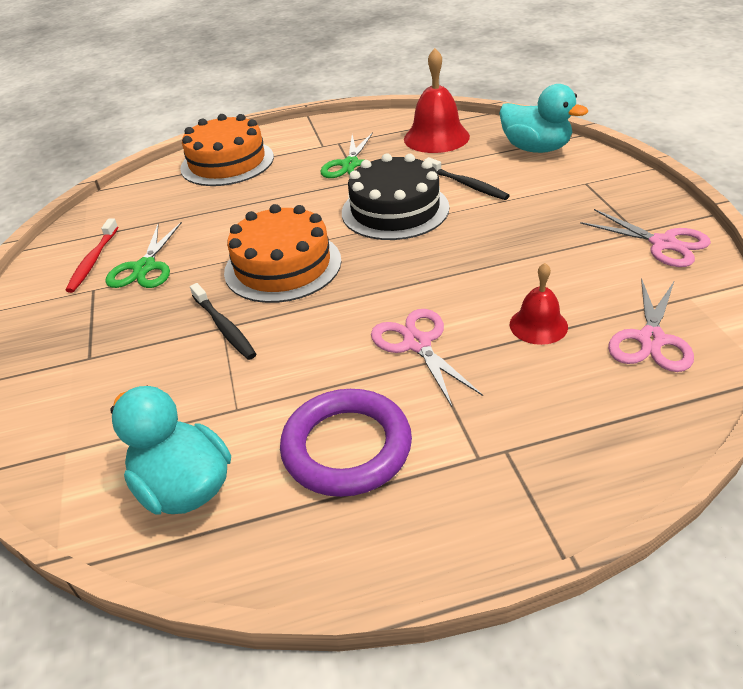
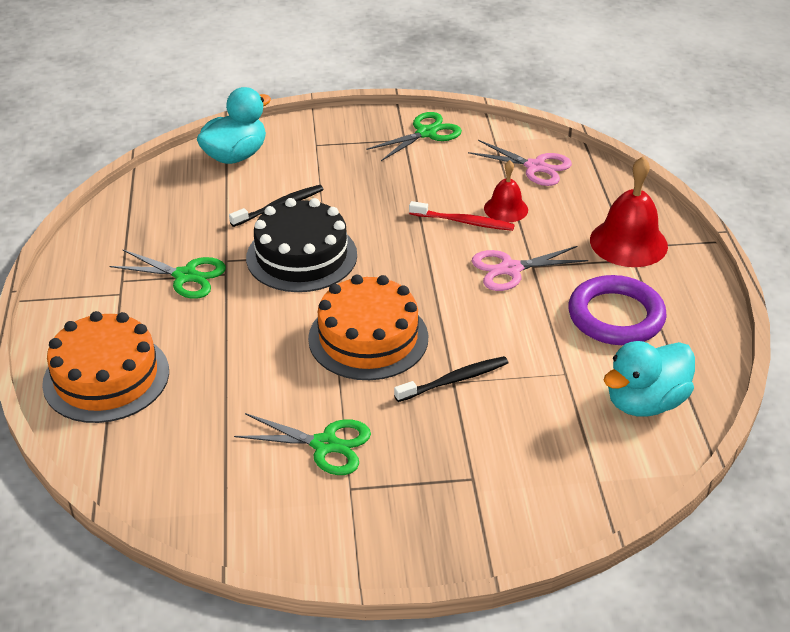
camera: 85 degrees left, 0 degrees up
(93, 260) = (288, 494): red toothbrush -> red toothbrush (463, 222)
(436, 137) = (165, 209): red bell -> red bell (628, 242)
(663, 243) = (426, 133): pink scissors -> green scissors

